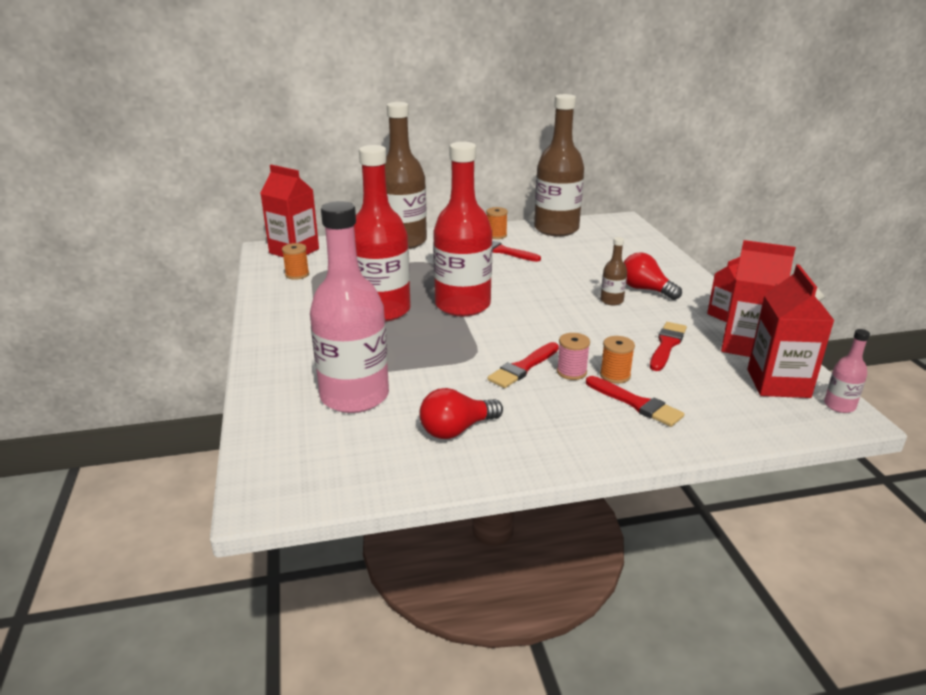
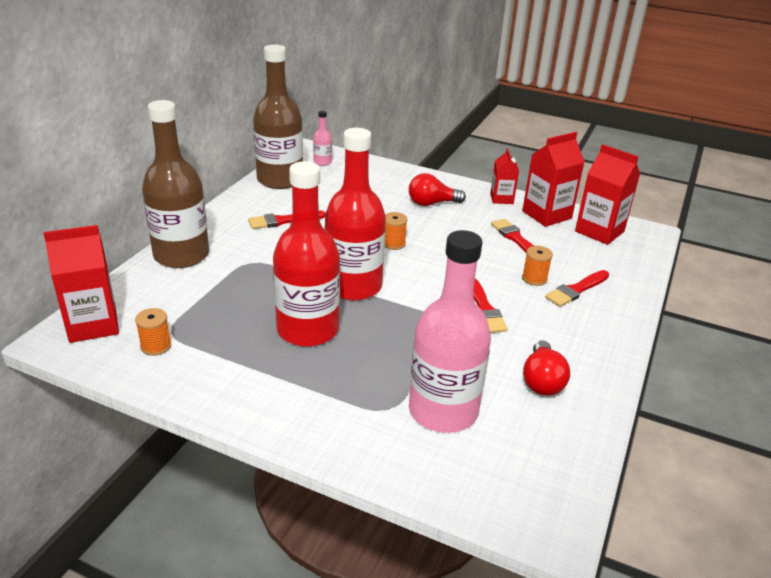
camera: 55 degrees left, 5 degrees up
(496, 235) = (247, 208): orange spool -> orange spool (393, 243)
(571, 372) = (512, 292): pink spool -> none
(611, 301) = (431, 224): brown bottle -> none
(636, 403) = (576, 290): red brush -> red brush turned 150 degrees clockwise
(839, 405) = (639, 228): pink bottle -> pink bottle (322, 162)

